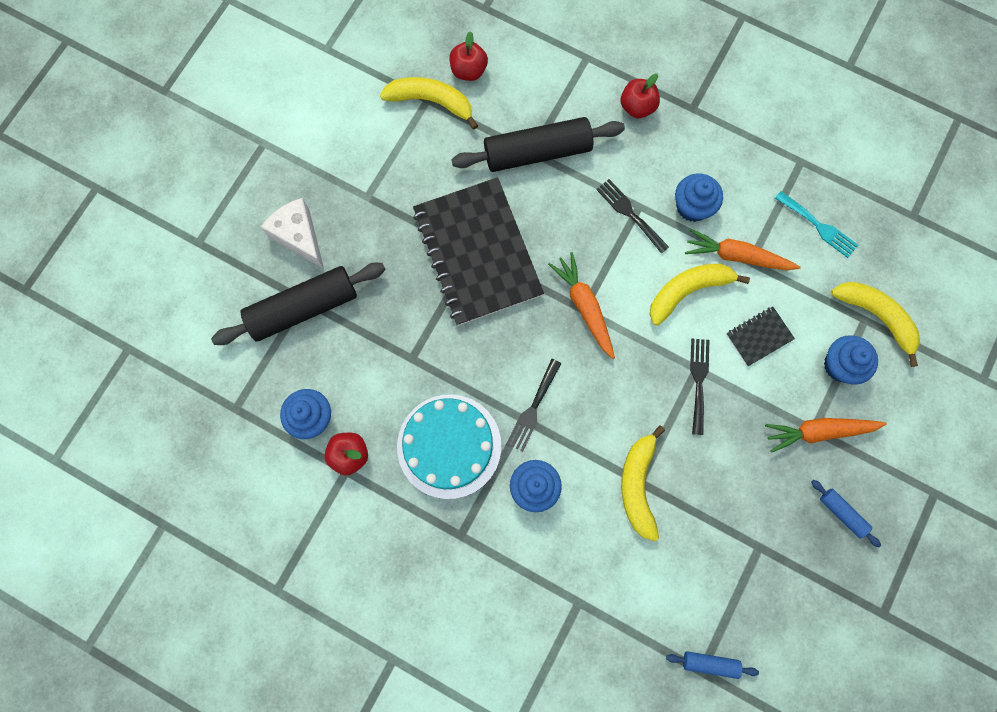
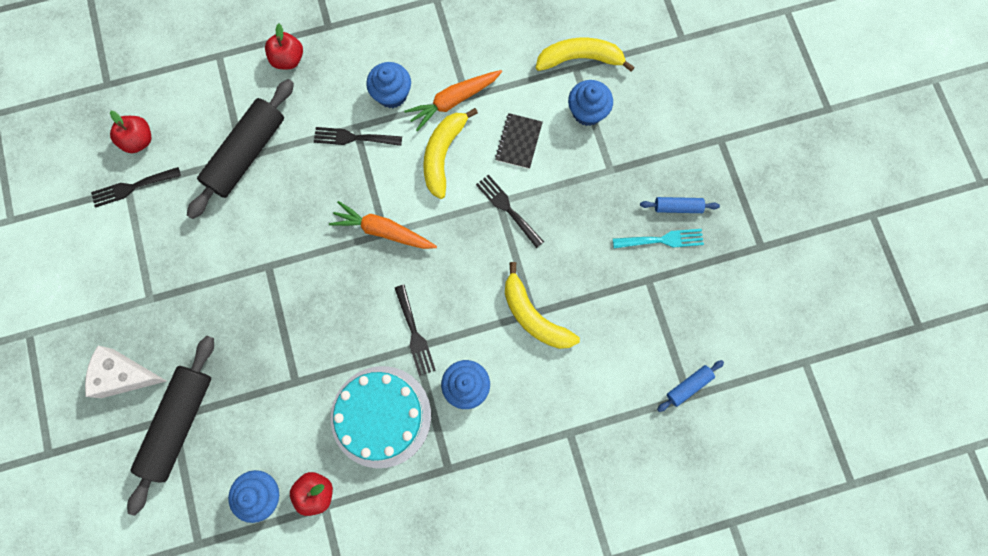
camera: 45 degrees left, 0 degrees up
(431, 102) = (132, 187): yellow banana -> black fork
(477, 253) = (271, 263): black notebook -> none
(818, 226) = (488, 32): turquoise fork -> turquoise fork (662, 240)
(819, 431) = (614, 168): orange carrot -> none

